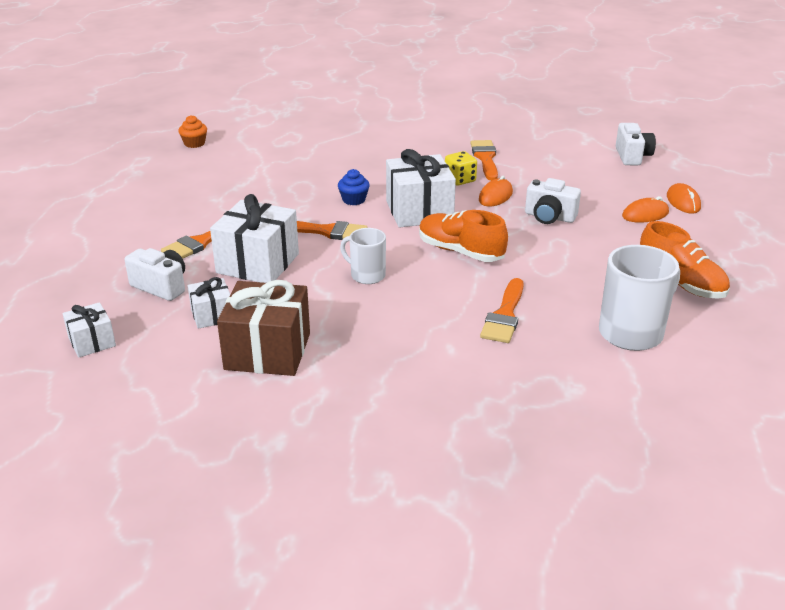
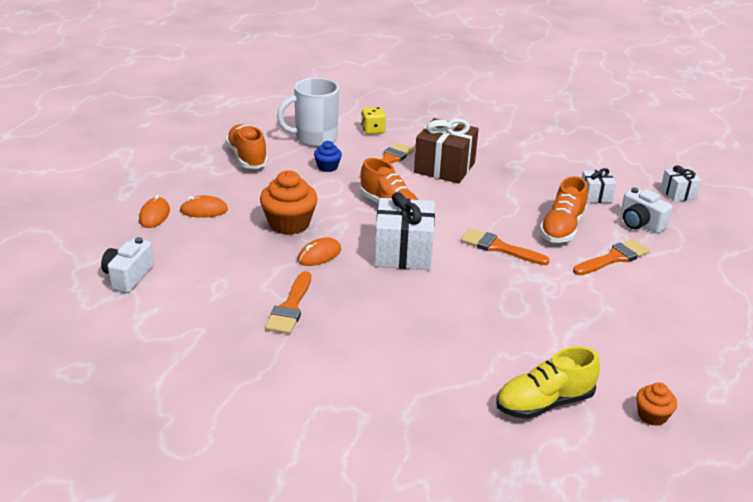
camera: 165 degrees left, 0 degrees up
(258, 263) = (562, 229): white gift -> orange shoe
(268, 351) = (555, 168): brown gift -> brown gift (444, 167)
(271, 139) = (544, 403): none -> yellow shoe
(354, 200) = (462, 278): blue cupcake -> blue cupcake (327, 167)
(366, 275) = (474, 203): white mug -> none
(460, 180) = (340, 282): yellow dice -> yellow dice (373, 130)
(549, 217) = (289, 224): white camera -> orange cupcake

